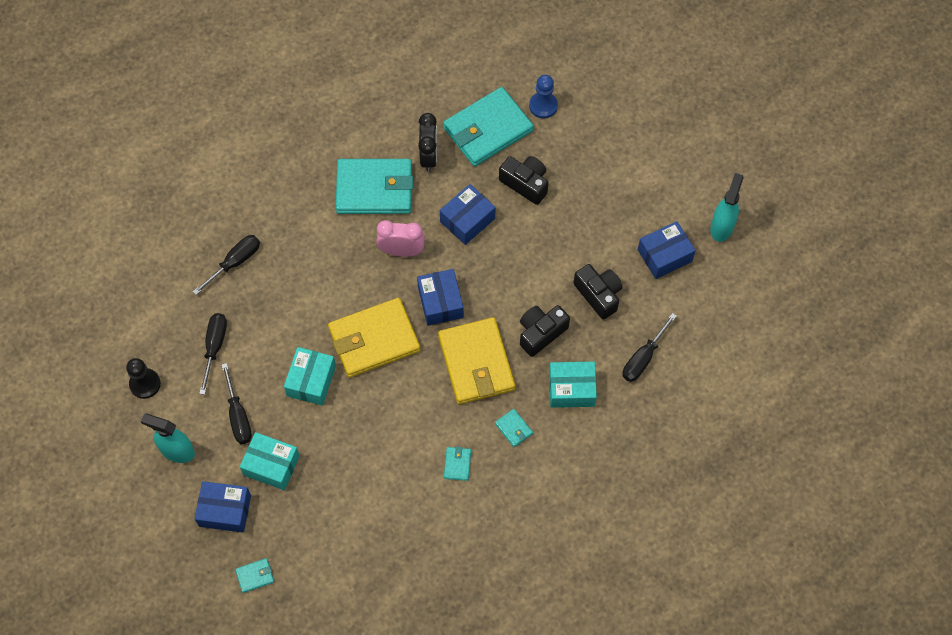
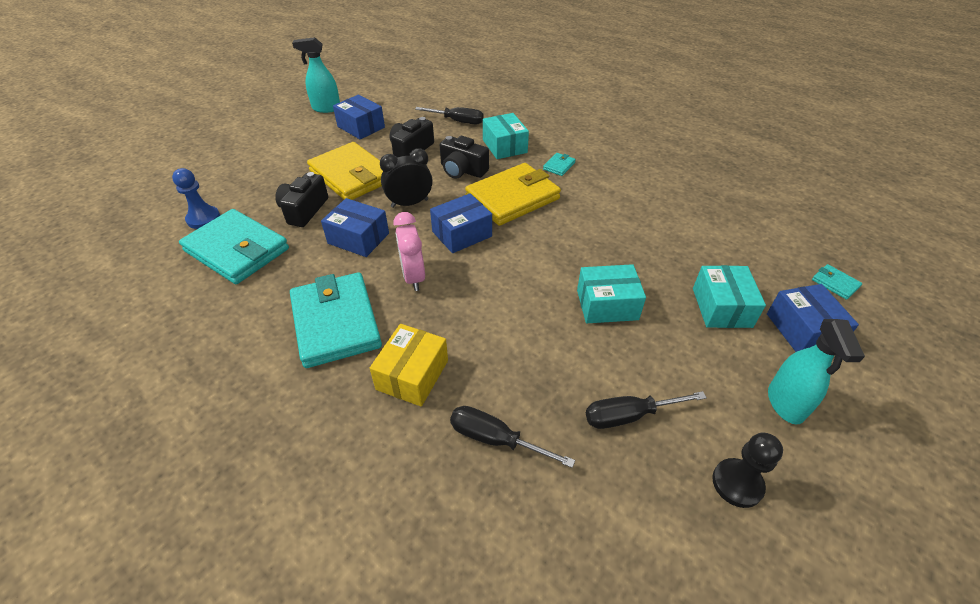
camera: 110 degrees left, 20 degrees down
(238, 415) = (694, 357): black screwdriver -> none
(305, 228) = (412, 375): none -> yellow box
(374, 340) = (529, 269): yellow wallet -> yellow wallet (352, 176)
(429, 156) = (279, 287): black clock -> black clock (409, 203)
(457, 464) = (613, 187): turquoise wallet -> none

